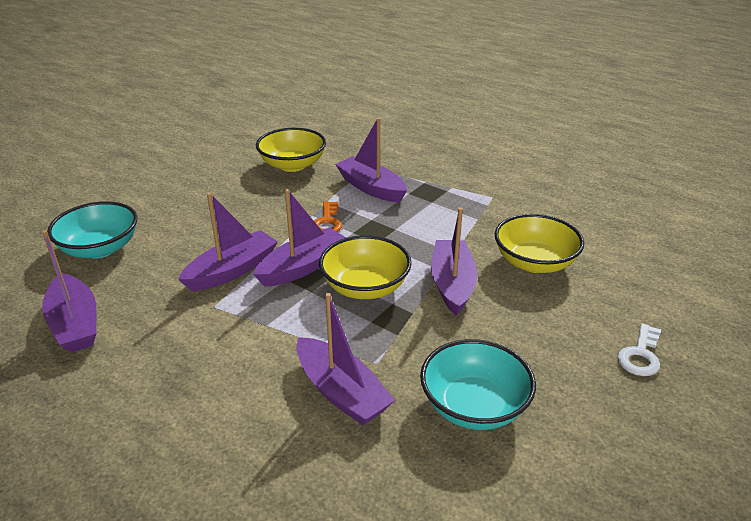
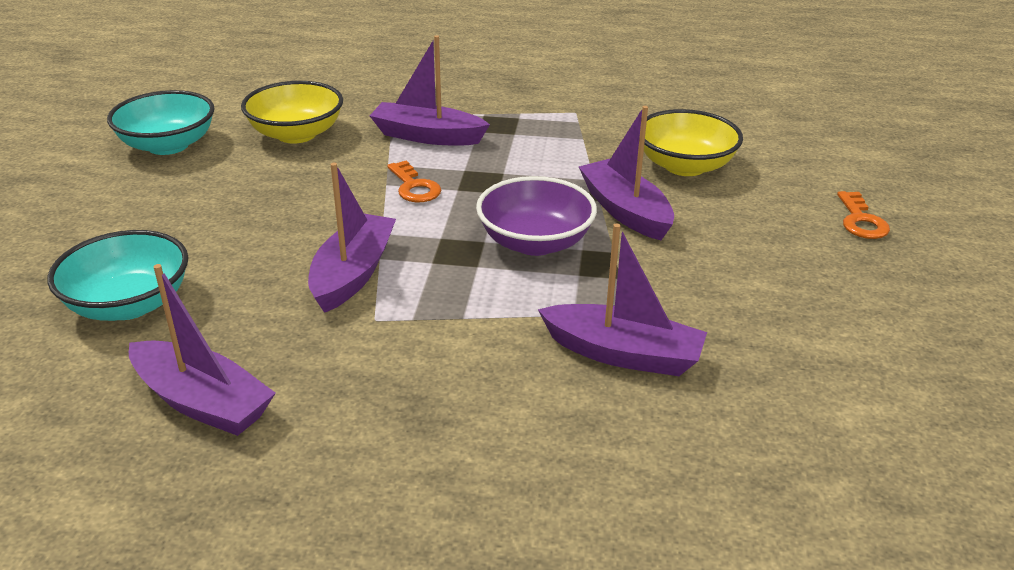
camera: 30 degrees left, 0 degrees up
(303, 267) = (438, 243): purple boat -> none
(365, 287) = (535, 242): yellow bowl -> purple bowl
(474, 406) = (765, 317): turquoise bowl -> turquoise bowl (168, 145)
(640, 355) = (861, 221): white key -> orange key

